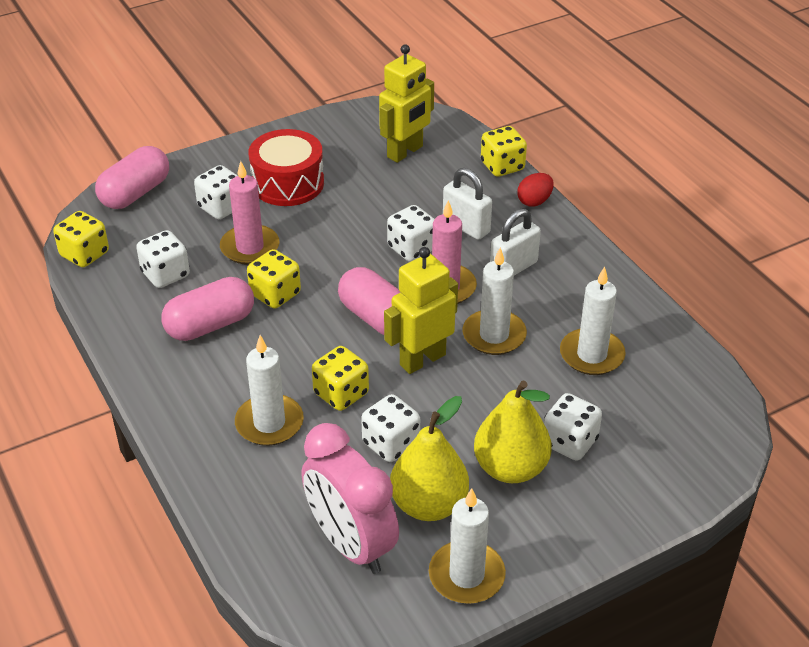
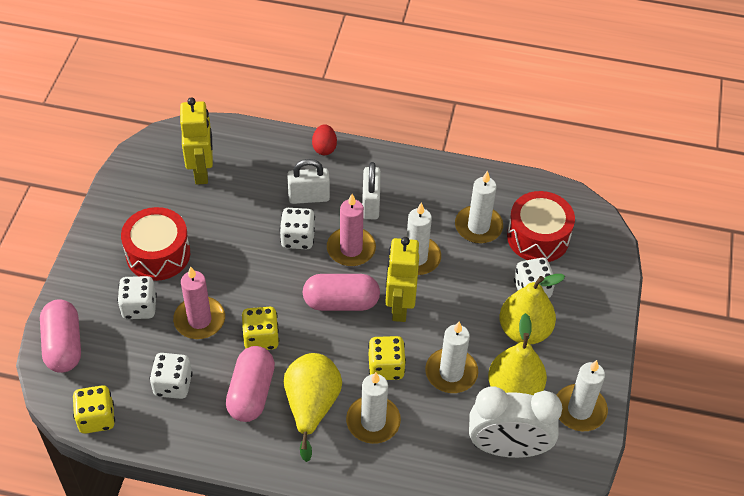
camera: 50 degrees left, 10 degrees up
(239, 372) = (311, 406): none -> yellow pear
(351, 544) = (508, 448): pink clock -> white clock
(391, 444) = (451, 372): white dice -> white candle
(502, 166) = (274, 137): yellow dice -> none
(641, 406) = (538, 237): none -> red drum

